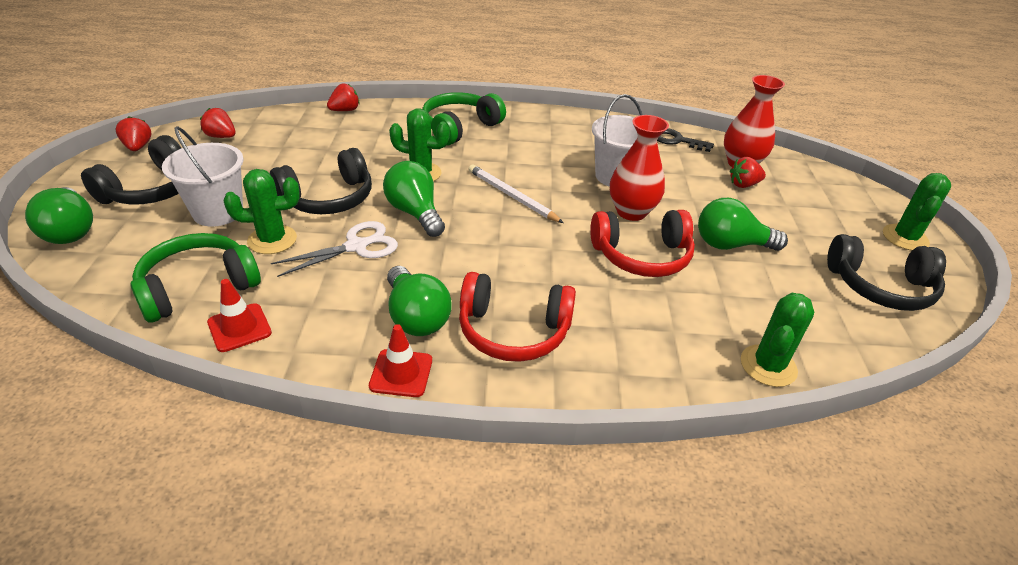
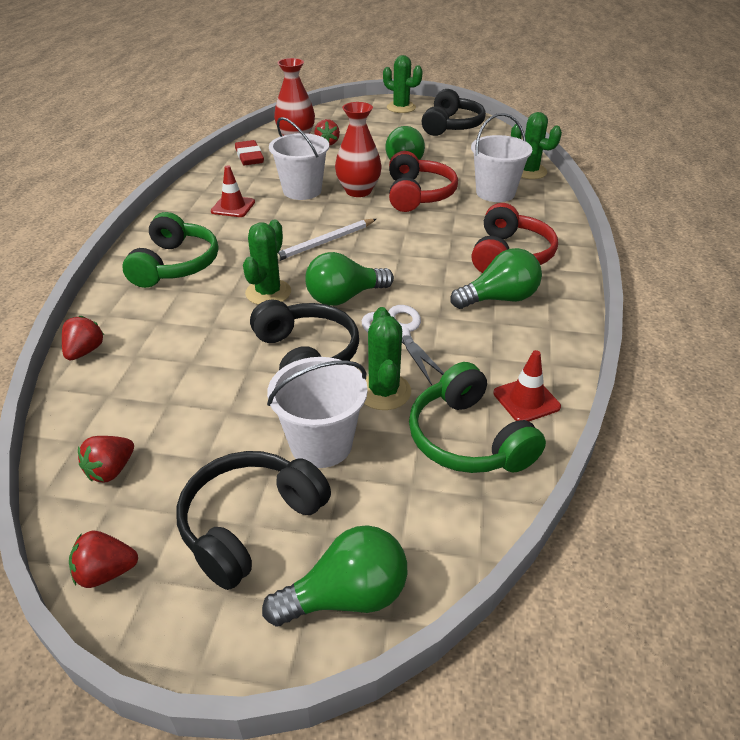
camera: 80 degrees left, 0 degrees up
(152, 189) = (250, 524): black headphones -> black headphones turned 90 degrees counterclockwise
(345, 110) = (85, 351): red strawberry -> red strawberry turned 45 degrees clockwise
(401, 373) = (565, 306): red traffic cone -> red traffic cone (233, 207)
(460, 127) = (175, 265): green headphones -> green headphones turned 135 degrees counterclockwise
(677, 140) = (249, 157): black key -> red eraser
(678, 325) = (495, 193): none -> white bucket

